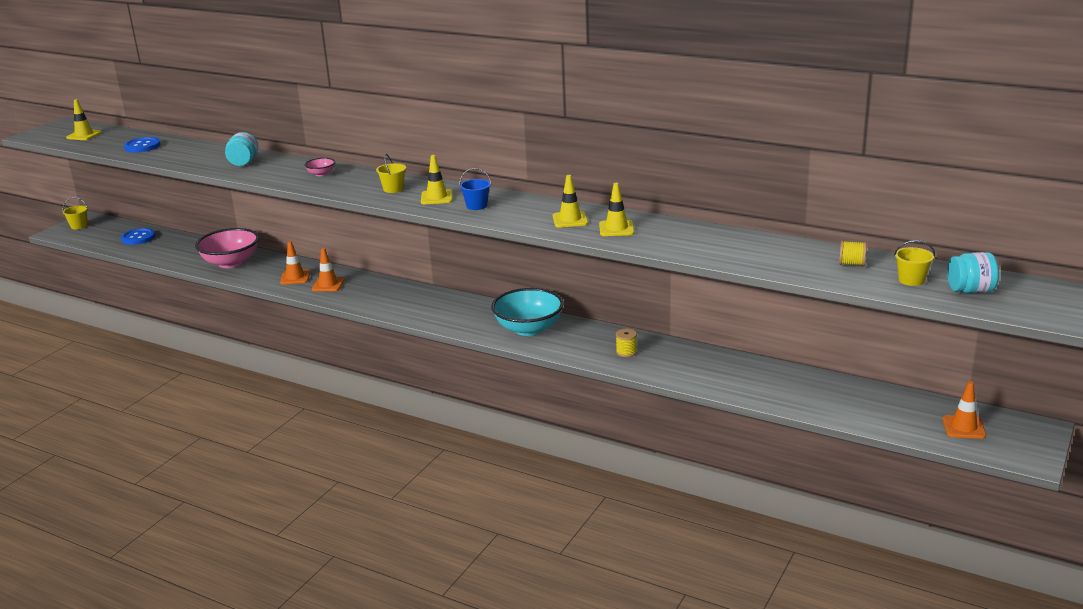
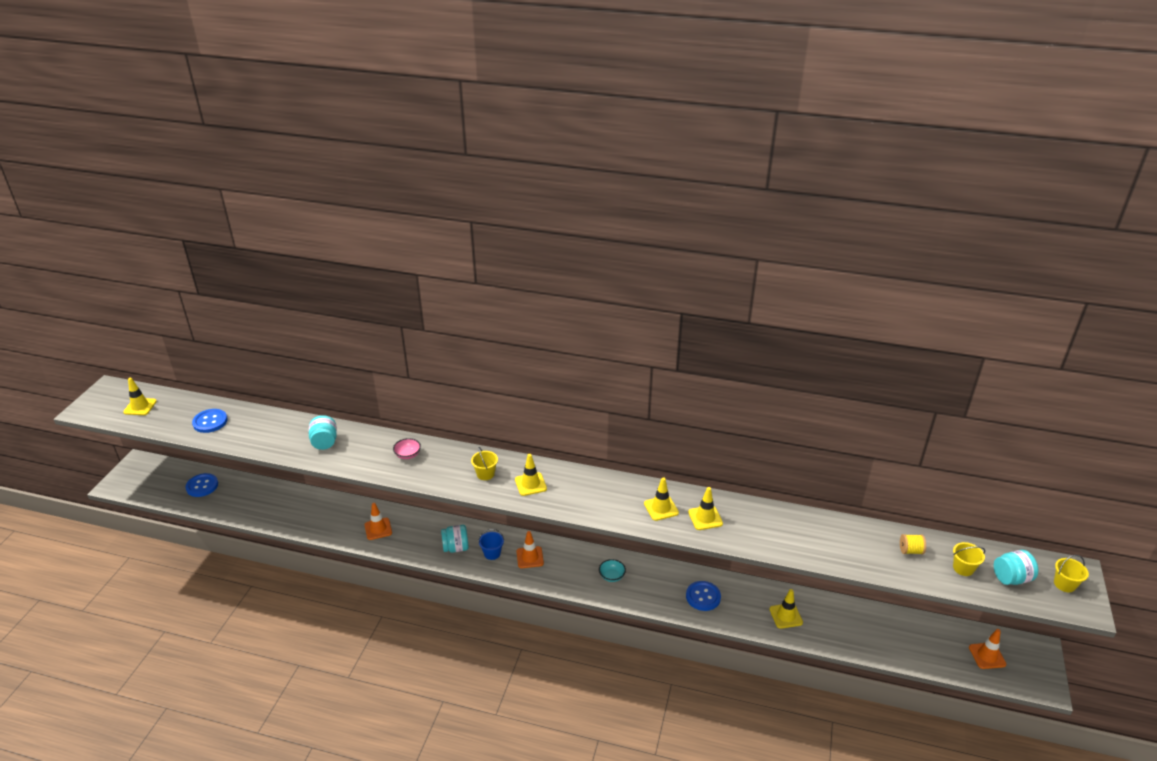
camera: 15 degrees left, 10 degrees up
(79, 226) = (134, 474): yellow bucket -> yellow bucket (1064, 584)
(231, 262) = (308, 514): pink bowl -> none
(328, 285) = (413, 536): orange traffic cone -> orange traffic cone (530, 557)
(368, 296) = (456, 547): none -> turquoise jar
(476, 206) = (571, 494): blue bucket -> blue bucket (492, 553)
(528, 329) = (612, 576): turquoise bowl -> turquoise bowl, size x0.44
(626, 352) = (703, 597): yellow spool -> blue button
(719, 374) = (786, 616): none -> yellow traffic cone

